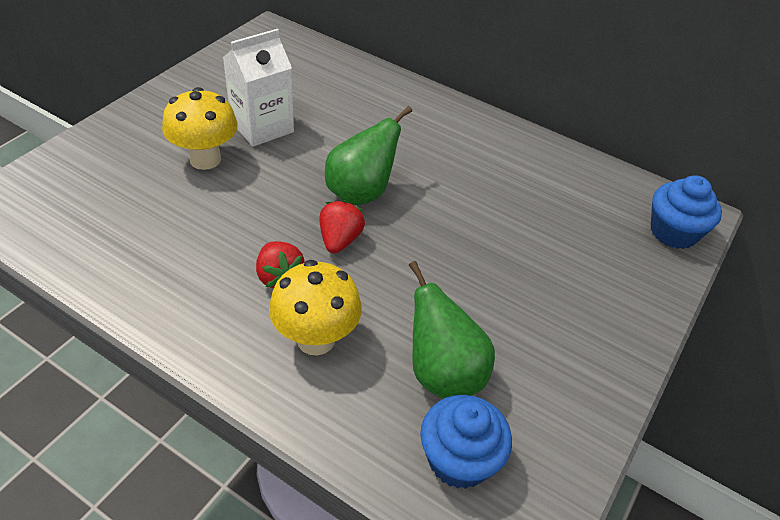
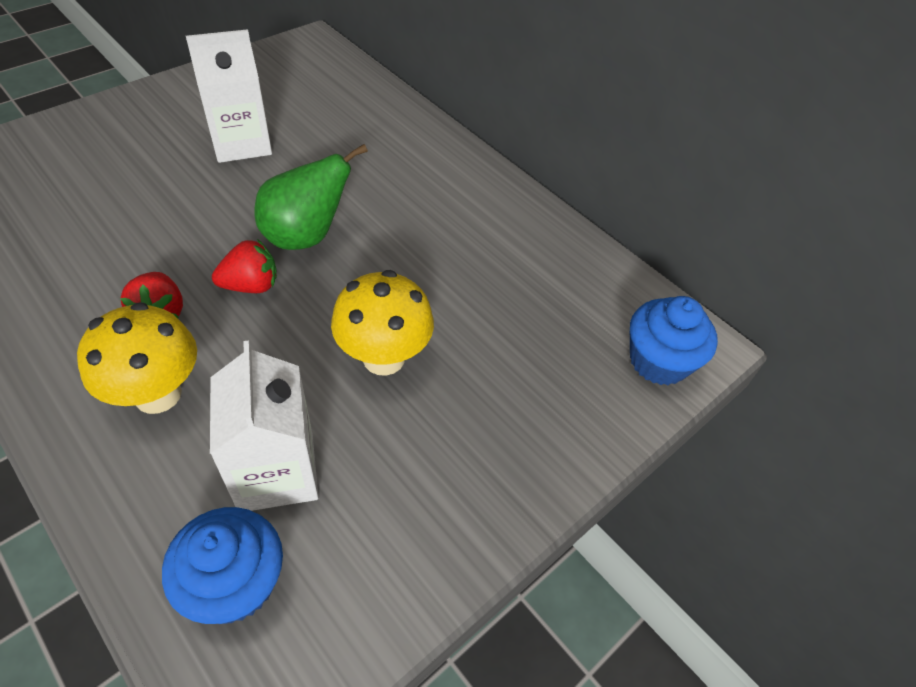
camera: 15 degrees right, 5 degrees up
(205, 159) = (161, 167): yellow mushroom -> yellow mushroom (383, 358)
(340, 240) = (251, 285): red strawberry -> red strawberry turned 45 degrees clockwise
(443, 374) = (276, 471): green pear -> white carton

